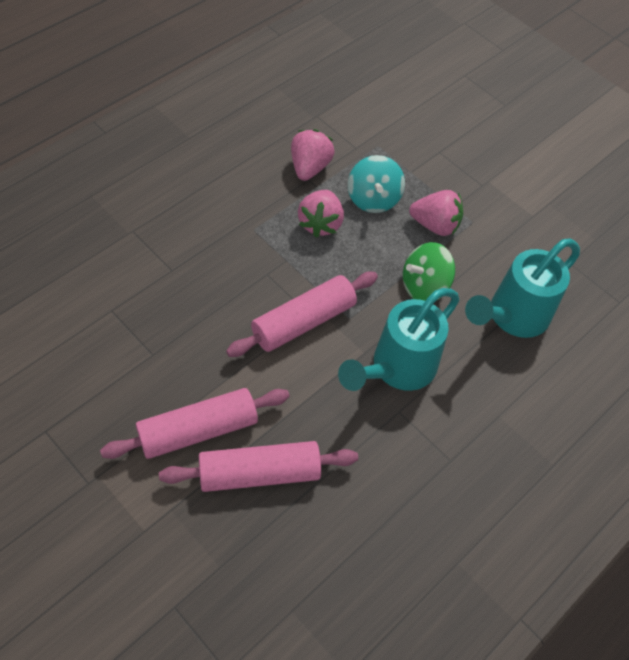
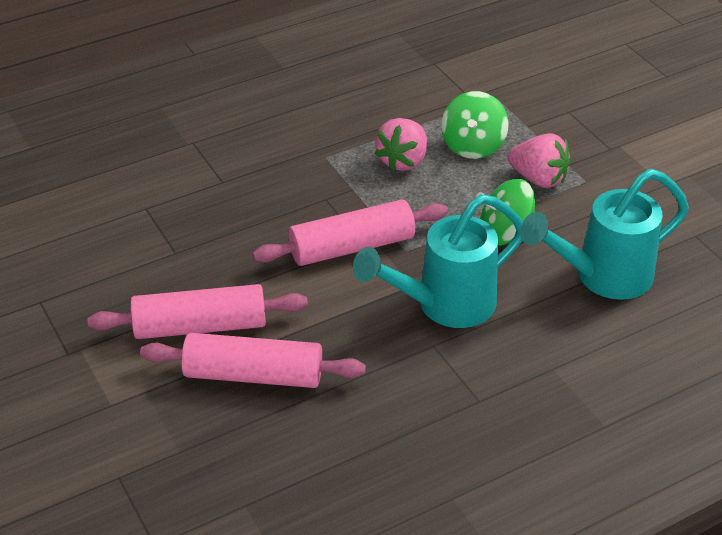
camera: 20 degrees right, 15 degrees down
(309, 167) = (409, 109): pink strawberry -> none
(373, 199) = (473, 146): turquoise spinning top -> green spinning top

